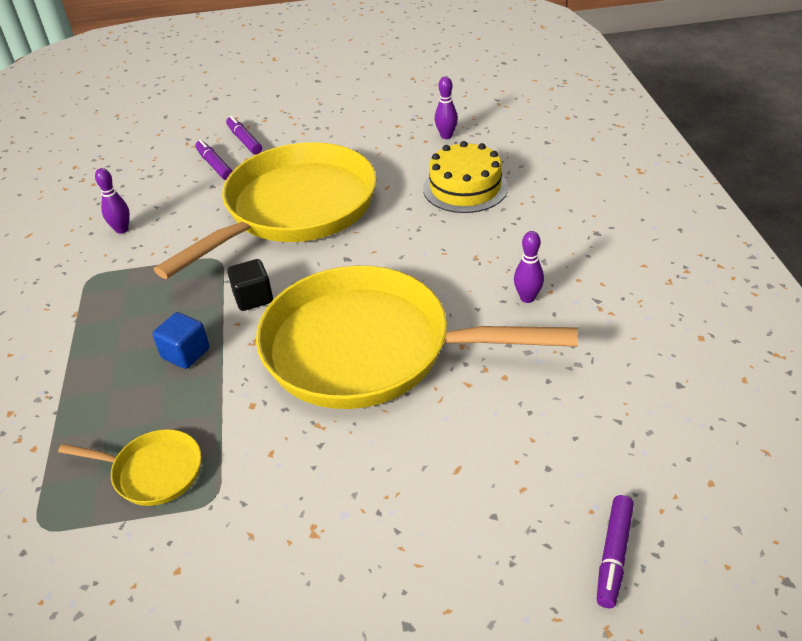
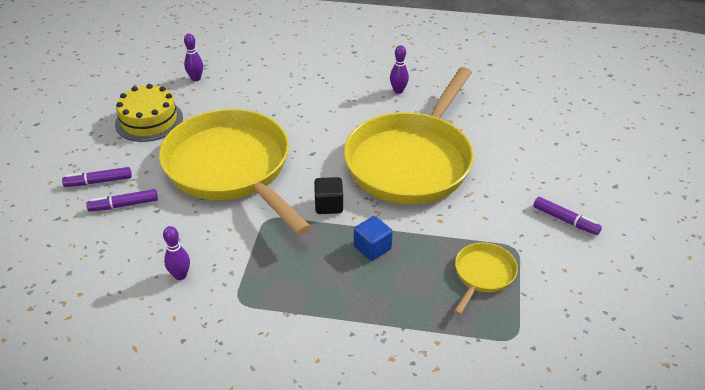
camera: 75 degrees left, 0 degrees up
(465, 188) = (269, 86): yellow cake -> yellow cake (149, 120)
(614, 555) = (587, 114): purple marker -> purple marker (565, 220)

